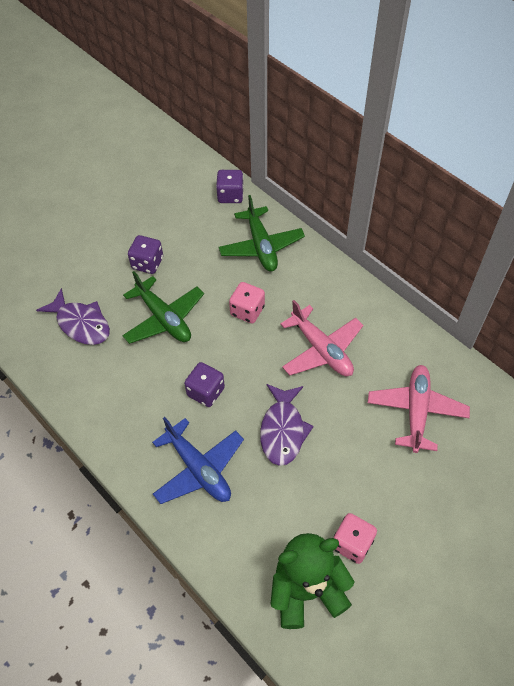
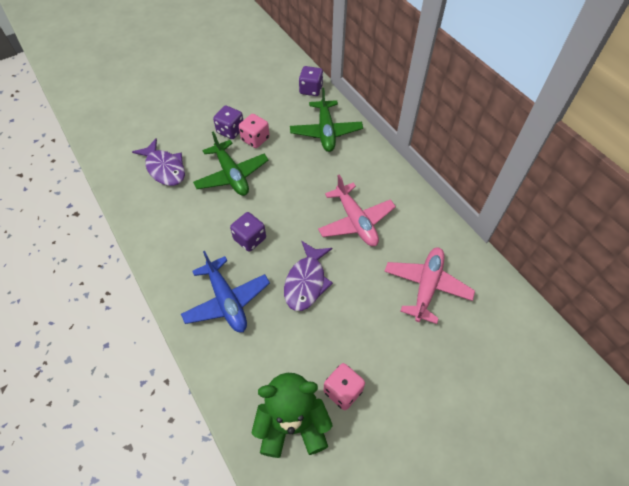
camera: 10 degrees right, 0 degrees up
(247, 311) = (301, 180): pink dice -> pink dice (255, 139)

